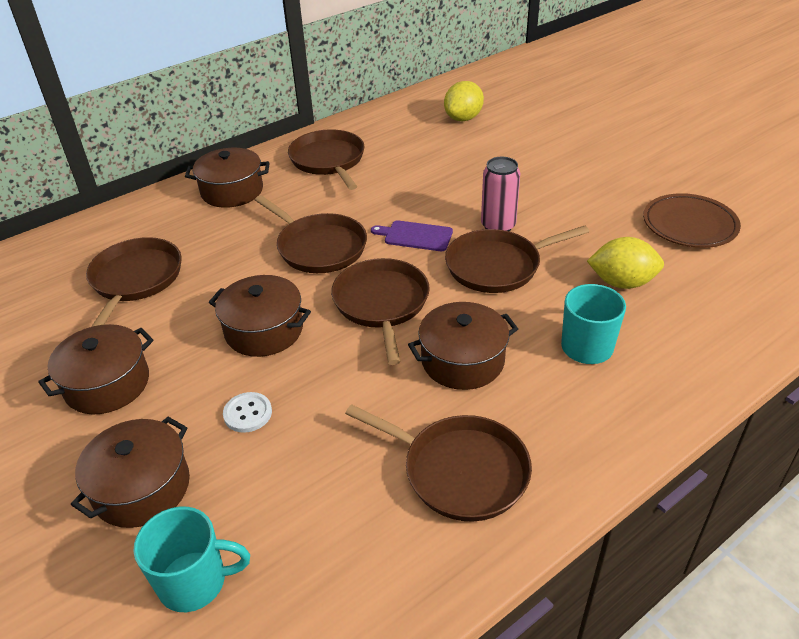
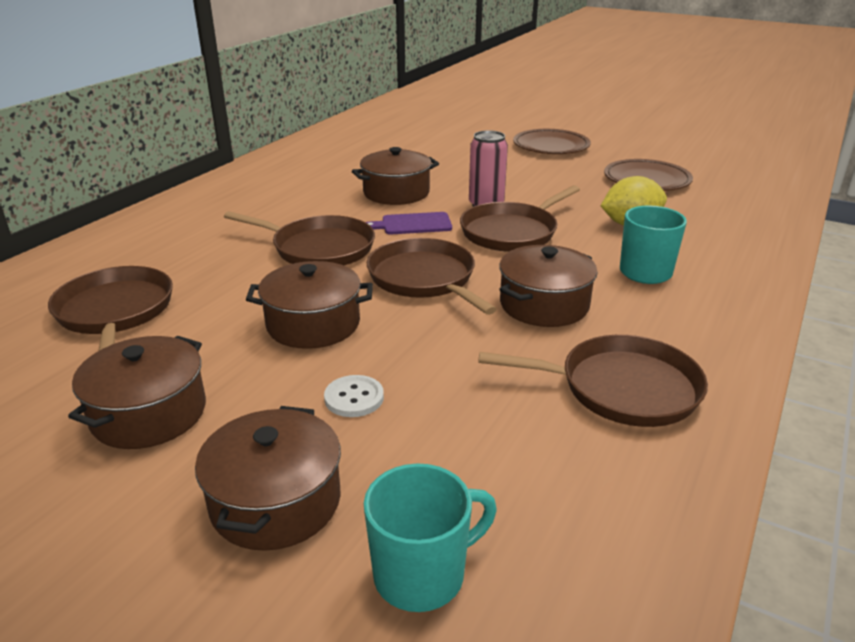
camera: 25 degrees left, 10 degrees down
(232, 191) = (181, 221): brown pot -> brown pot (396, 193)
(329, 161) = (274, 184): brown pan -> none
(463, 118) = (385, 140): yellow lemon -> none
(623, 156) = (551, 146): none -> brown plate

